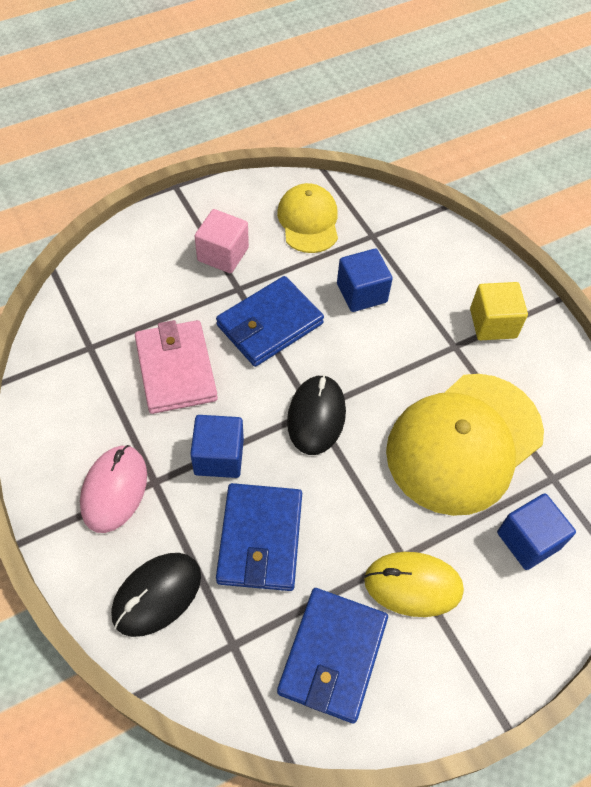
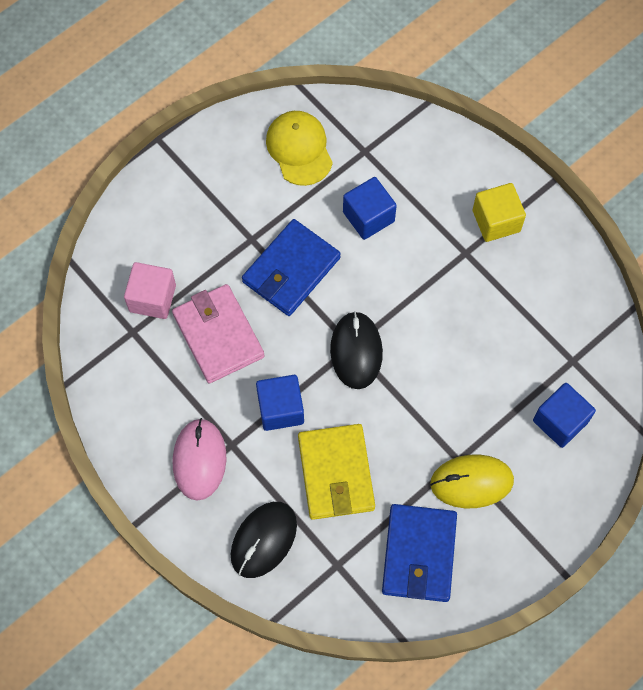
camera: 10 degrees left, 10 degrees up
(223, 254) = (227, 205): pink cube -> pink cube (152, 298)
(260, 539) = (336, 473): blue wallet -> yellow wallet
(464, 443) = (491, 346): yellow cap -> none

